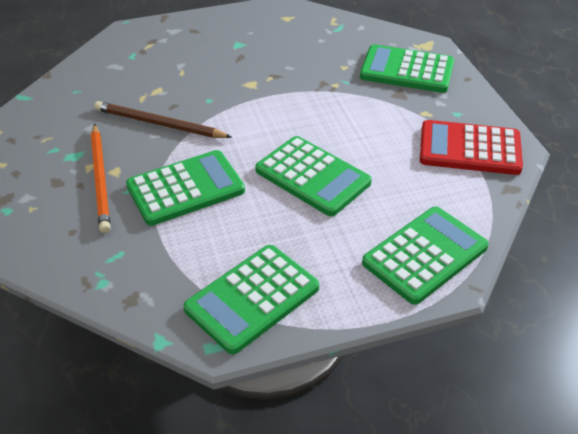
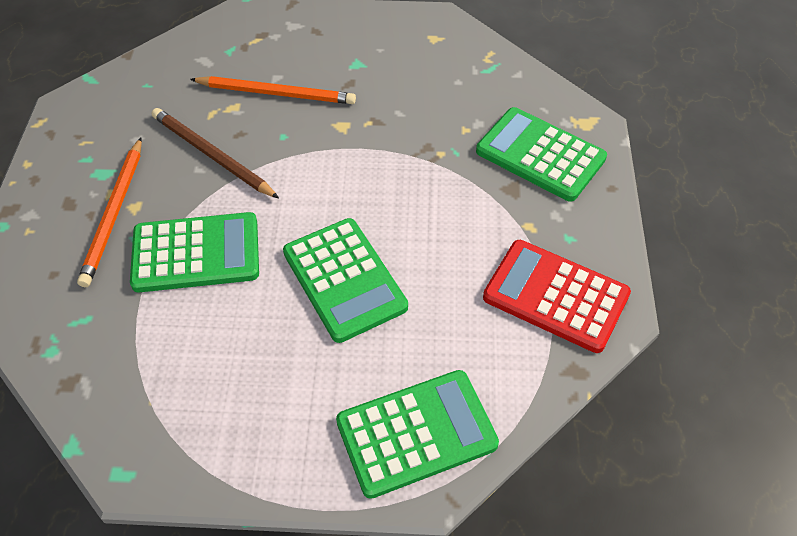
camera: 20 degrees right, 10 degrees up
(187, 74) = (276, 93): none -> orange pencil
(252, 298) = (192, 425): green calculator -> none

